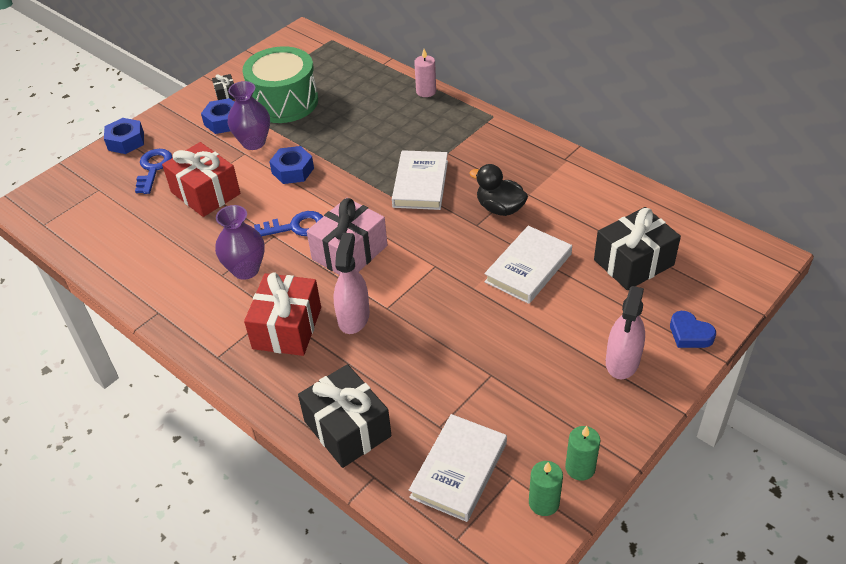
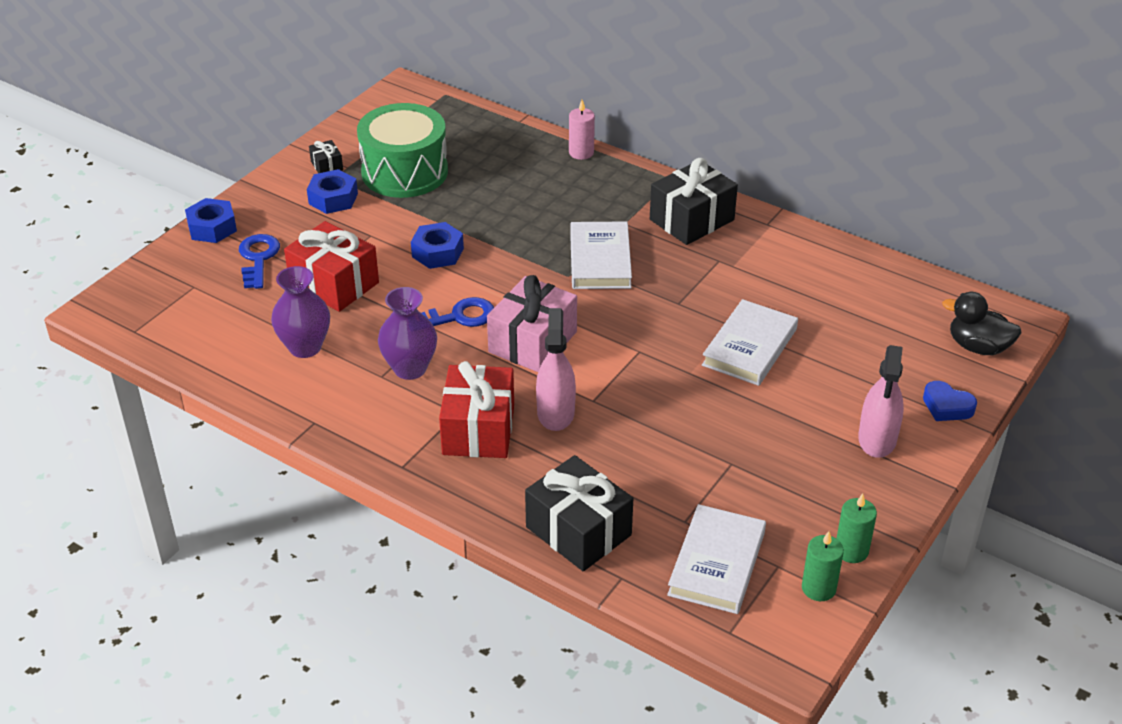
camera: 10 degrees left, 5 degrees down
(253, 142) = (379, 222): purple vase -> purple vase (305, 347)
(500, 208) = (702, 283): black duck -> black duck (978, 347)
(633, 262) = (870, 334): black gift -> black gift (691, 220)

